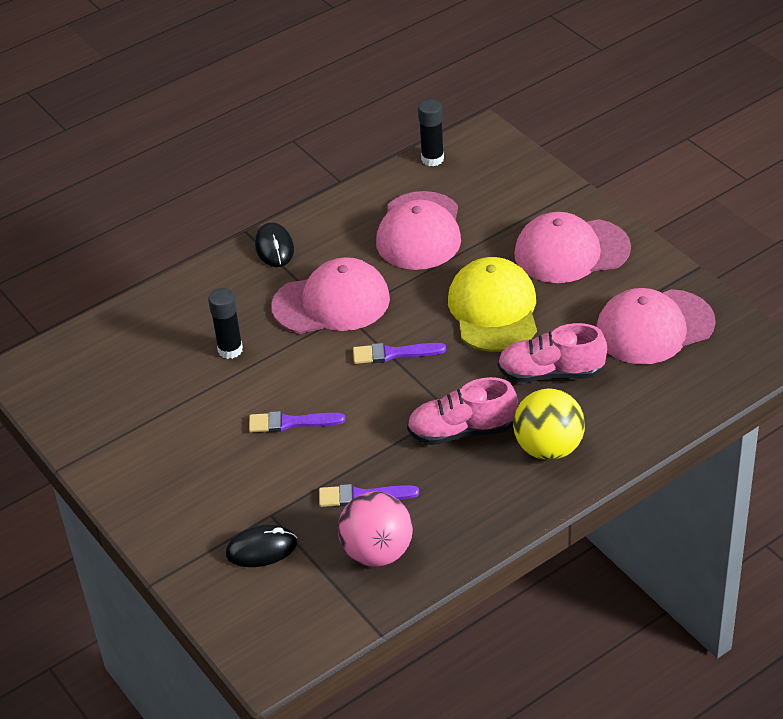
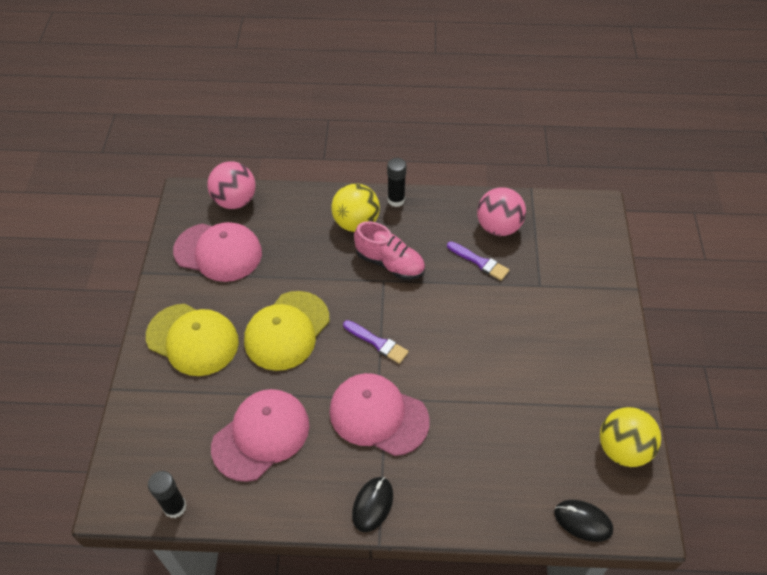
camera: 145 degrees left, 10 degrees up
(75, 413) = (623, 449): none -> yellow ball
(230, 350) = (478, 425): black glue stick -> black glue stick (396, 200)
(261, 549) = (560, 268): black mouse -> black mouse (583, 521)
(291, 423) = (482, 337): purple brush -> none
(550, 373) = (305, 264): pink shoe -> none
(571, 251) = (192, 339): pink cap -> yellow cap
(712, 383) = (235, 201): none -> pink ball

